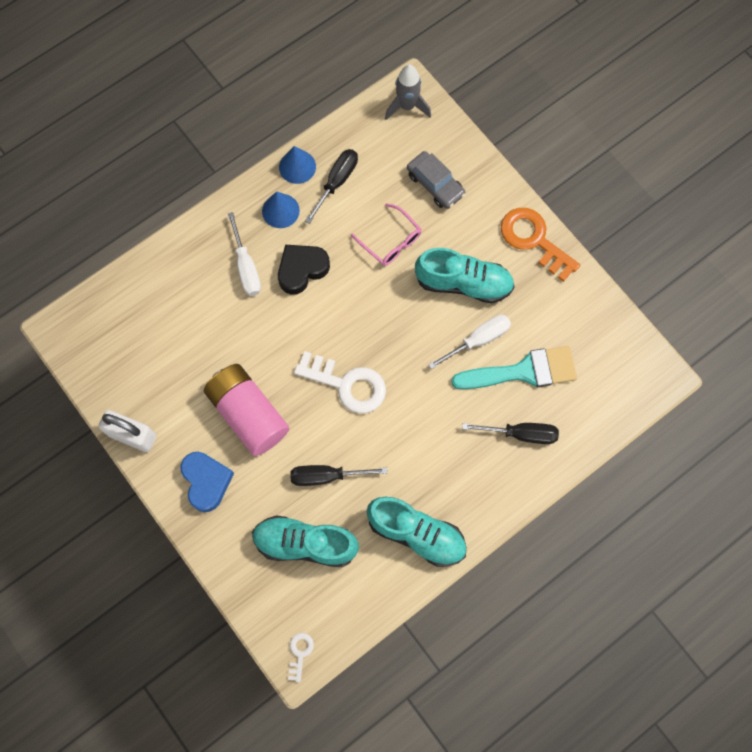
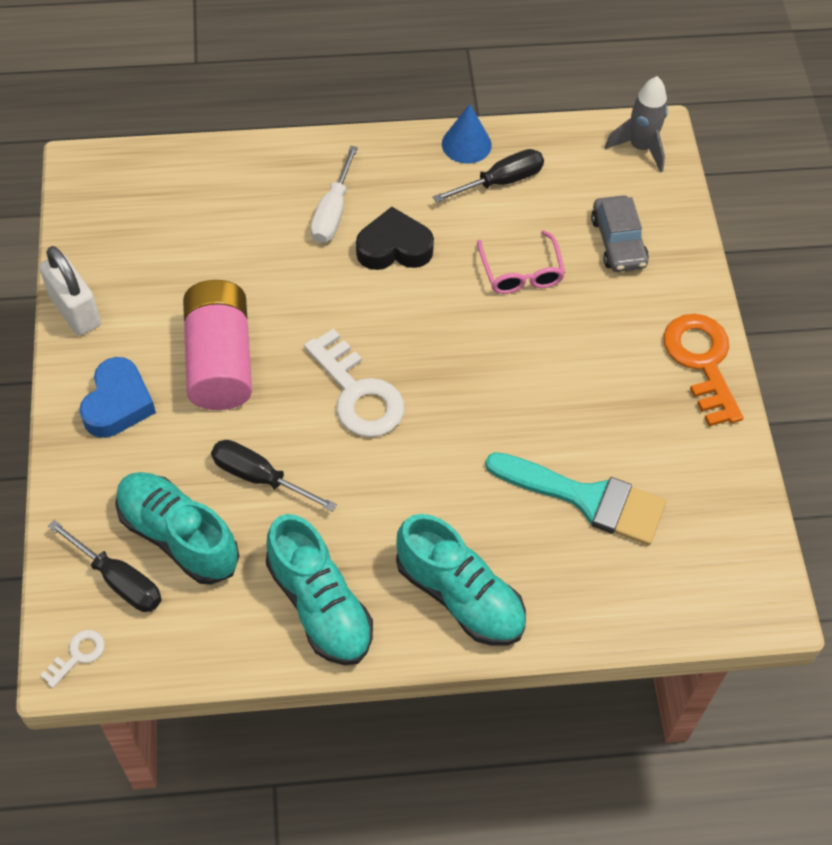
camera: 30 degrees right, 15 degrees down
(280, 210) = (414, 177): blue cone -> none
(463, 283) = (579, 362): turquoise shoe -> turquoise shoe (460, 596)
(478, 340) = (553, 433): white screwdriver -> none
(520, 434) = (533, 568): black screwdriver -> black screwdriver (118, 580)

